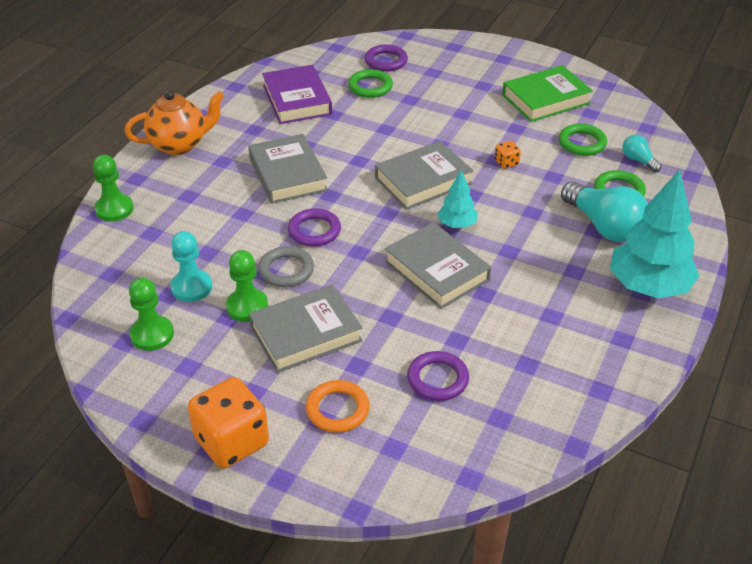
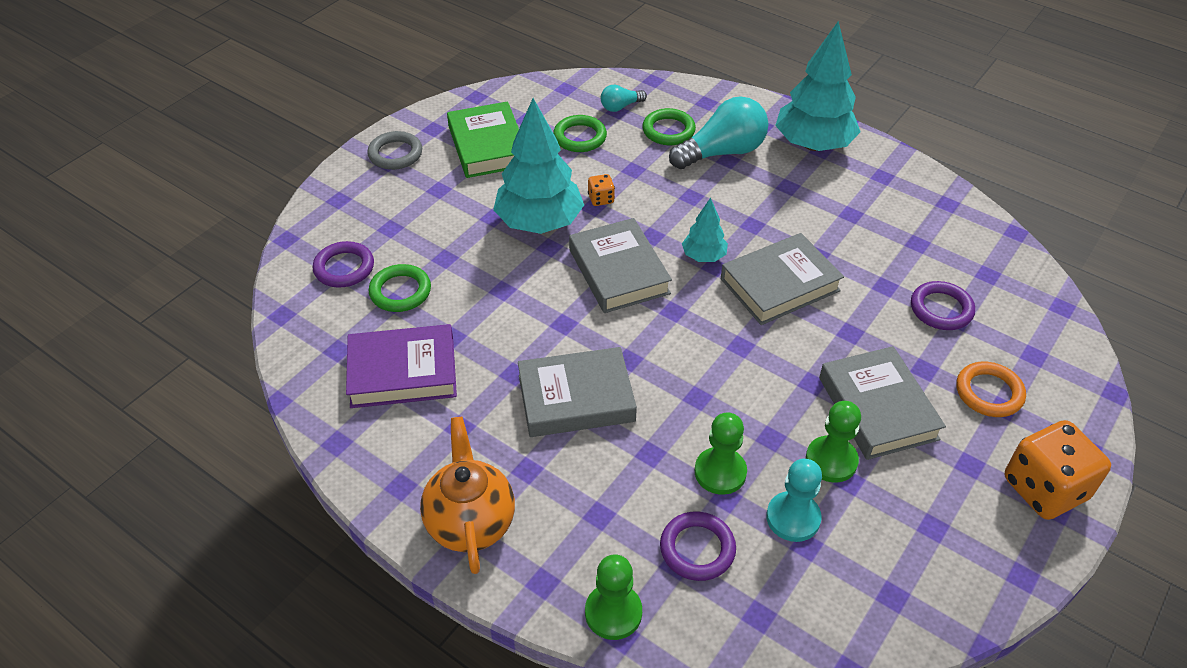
camera: 80 degrees left, 5 degrees up
(152, 334) = (880, 565): green pawn -> green pawn (720, 472)
(286, 270) = (768, 416): grey ring -> grey ring (395, 154)
(314, 231) = (697, 382): purple ring -> purple ring (697, 549)
(464, 136) = (539, 223): none -> turquoise tree

